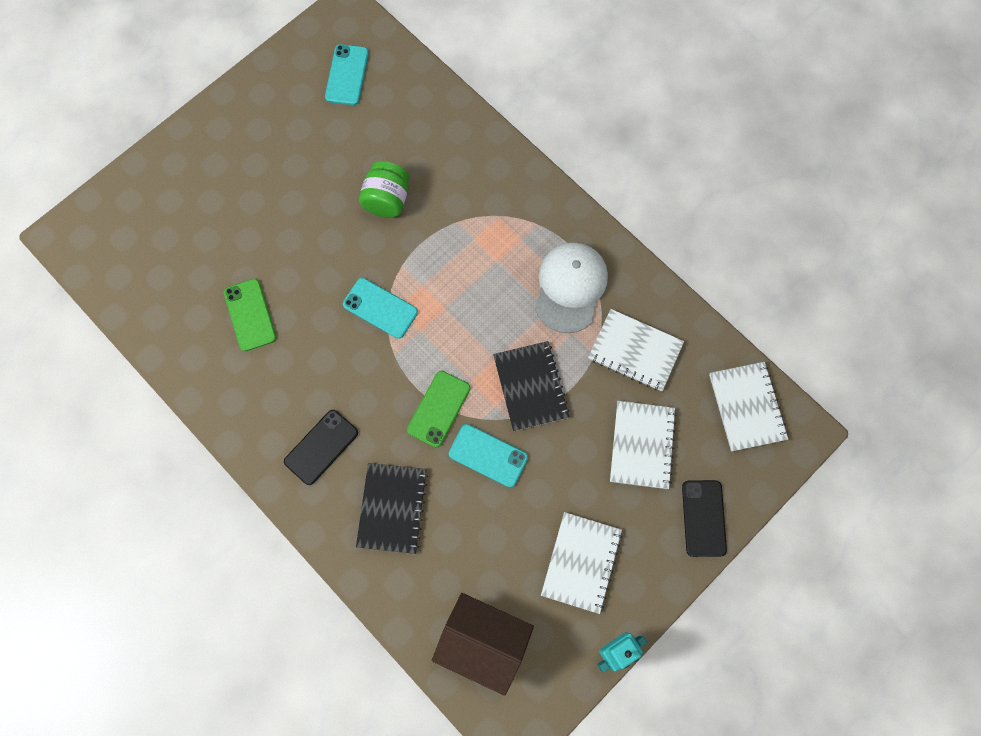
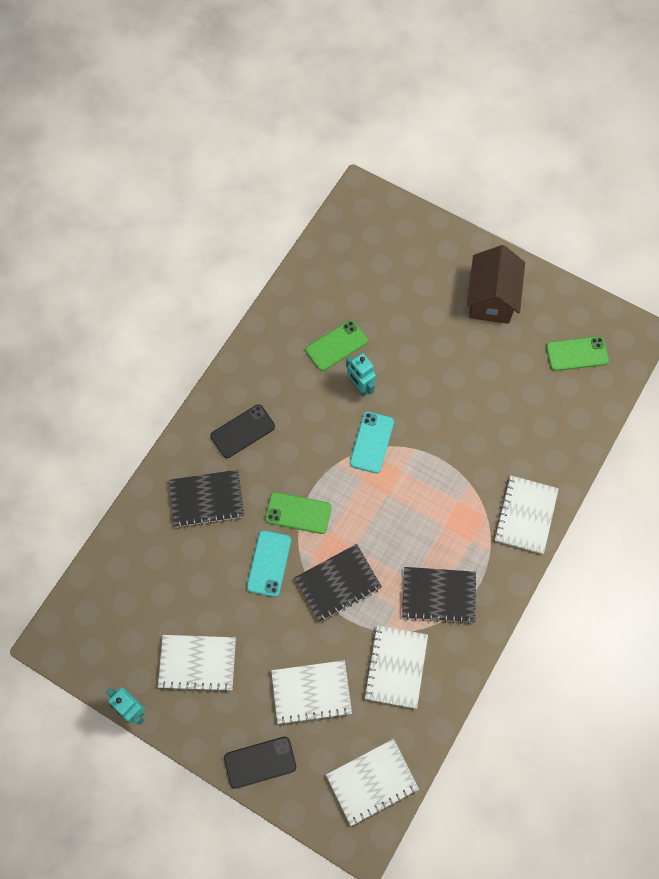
camera: 75 degrees right, 5 degrees down
(309, 302) = (360, 386): none -> turquoise robot
(321, 447) = (242, 431): black phone -> black phone turned 60 degrees counterclockwise
(347, 75) = (577, 354): turquoise phone -> green phone
(387, 200) = (470, 420): green jar -> none
(483, 642) = (117, 599): brown house -> brown house (491, 298)
(508, 178) = (525, 515): none -> white notebook
(570, 287) = (438, 595): white cap -> black notebook

